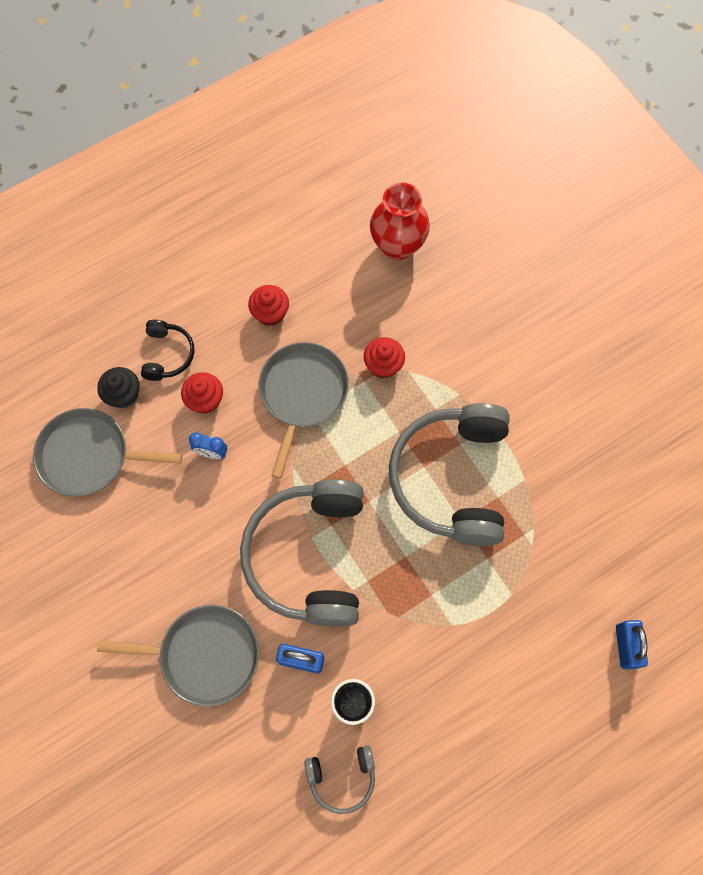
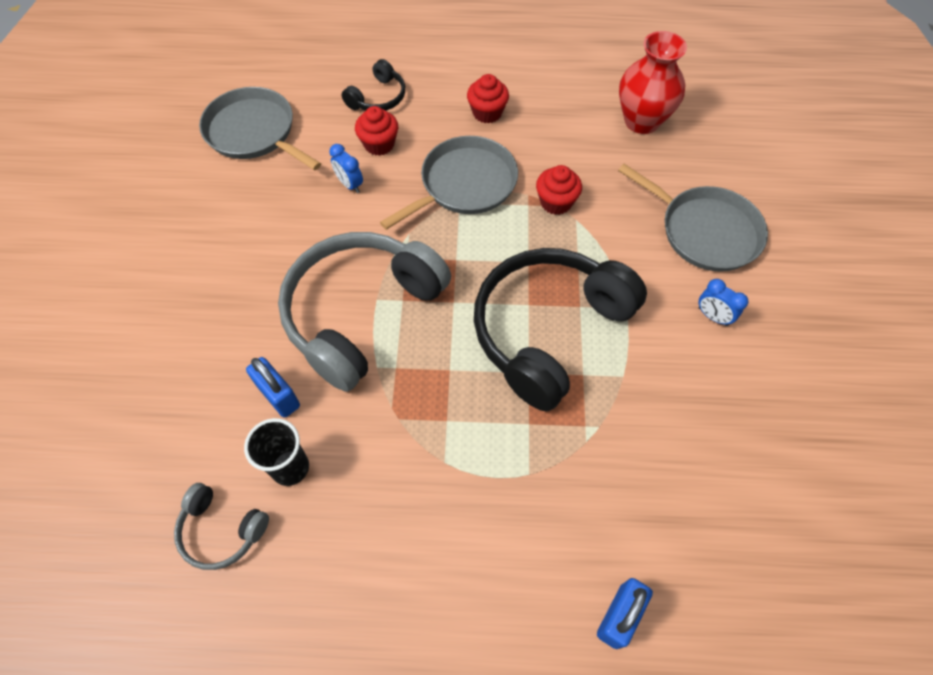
camera: 35 degrees right, 10 degrees down
(124, 395) = (319, 106): black cupcake -> none
(204, 655) = (202, 335): grey pan -> grey pan (704, 231)
(452, 478) = (548, 330): grey headphones -> black headphones
(554, 391) = (712, 316): none -> blue clock

